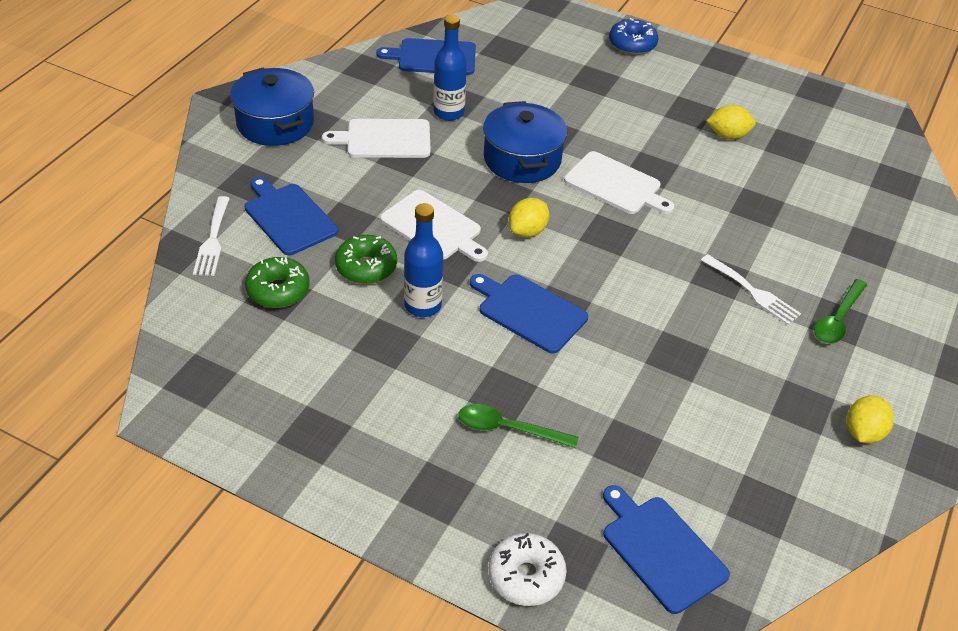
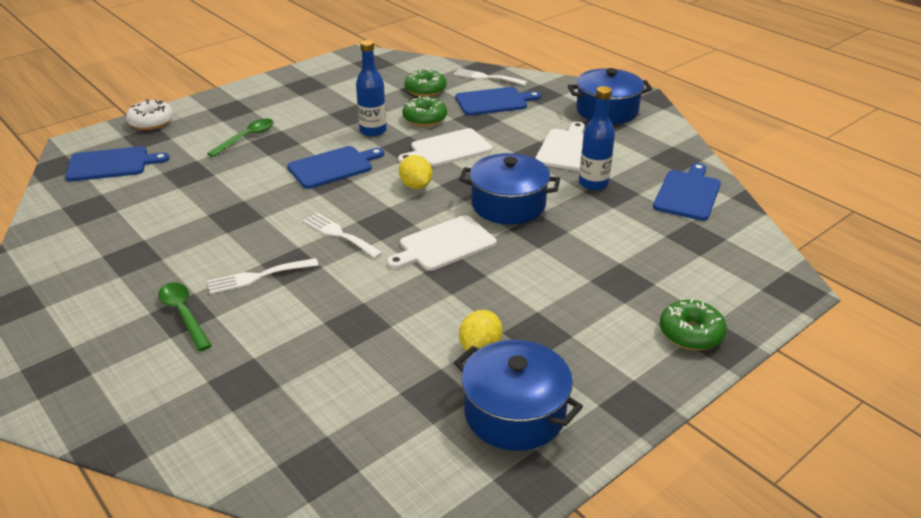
camera: 115 degrees right, 10 degrees down
(632, 44) = (691, 333): blue donut -> green donut
(650, 259) = (339, 234): none -> white fork
(774, 108) = (514, 413): none -> blue pot
(863, 432) = (78, 277): yellow lemon -> none

